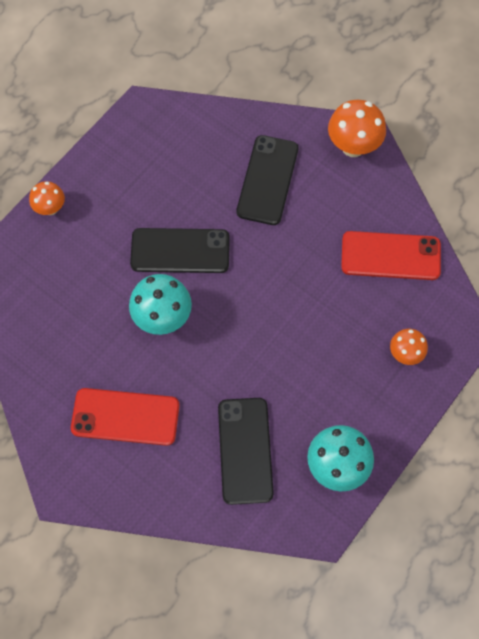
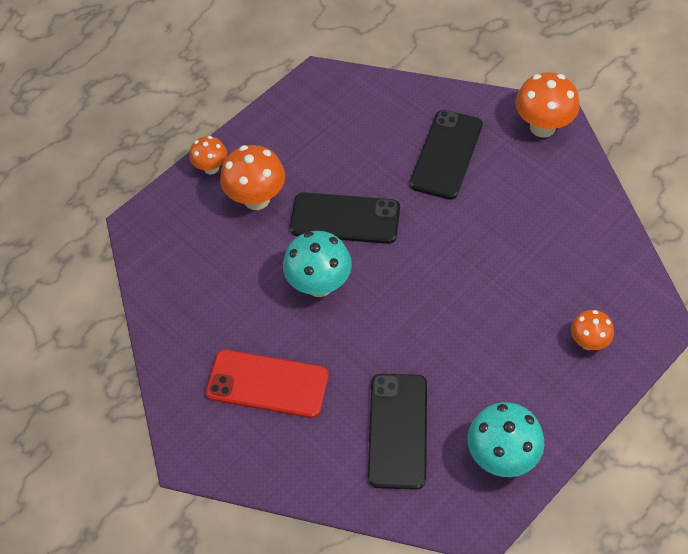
camera: 10 degrees right, 10 degrees down
(96, 237) = (256, 199): none -> orange mushroom
(390, 256) = (577, 239): red phone -> none

